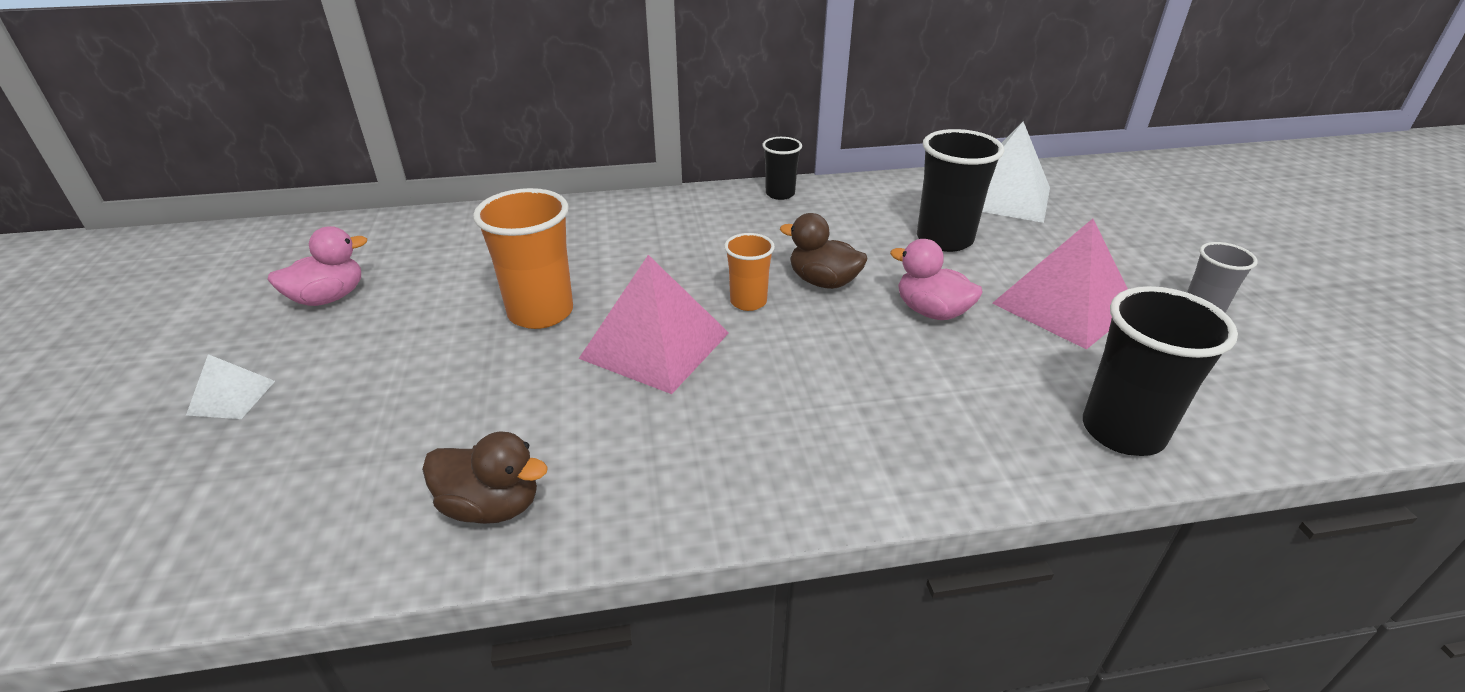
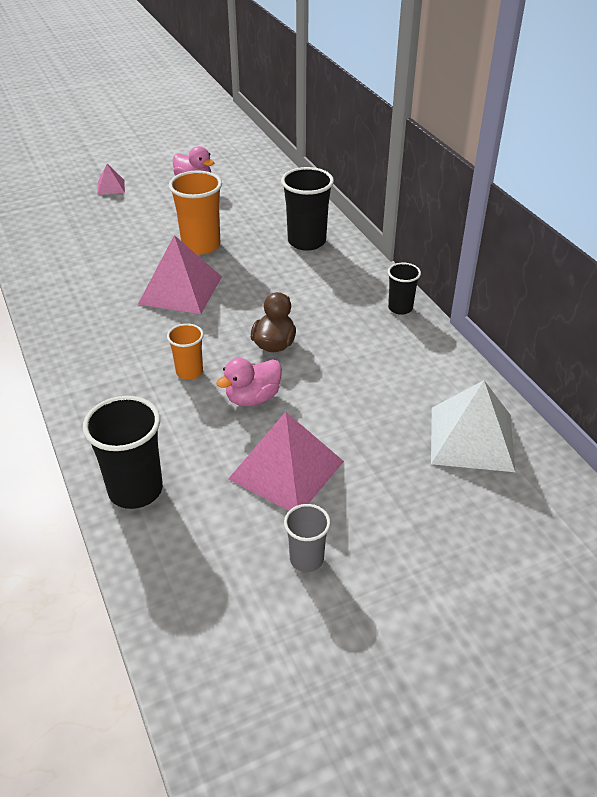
camera: 75 degrees right, 5 degrees up
(231, 397) = (111, 187): white pyramid -> pink pyramid
(491, 506) = (50, 271): brown duck -> none
(748, 302) = (237, 316): orange cup -> orange cup (189, 372)
(931, 312) = (253, 398): pink duck -> pink duck turned 150 degrees counterclockwise
(944, 239) = (366, 401): black cup -> black cup (306, 241)

